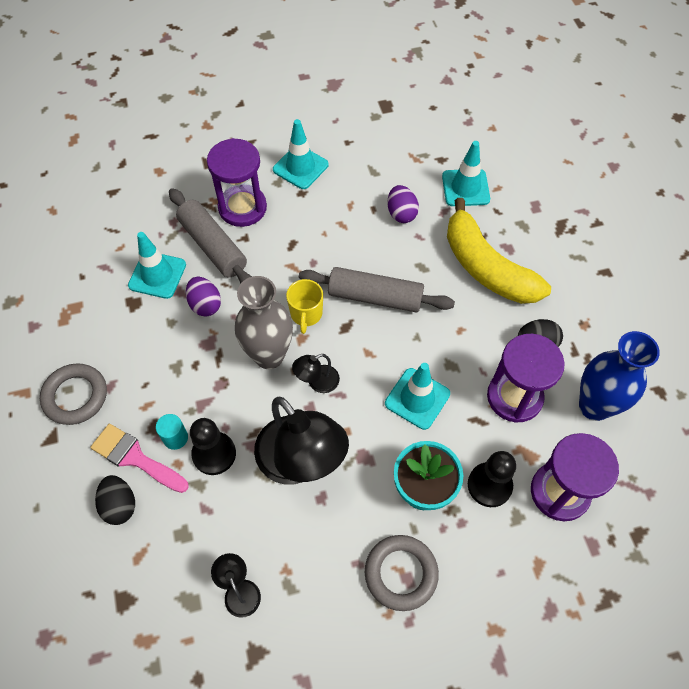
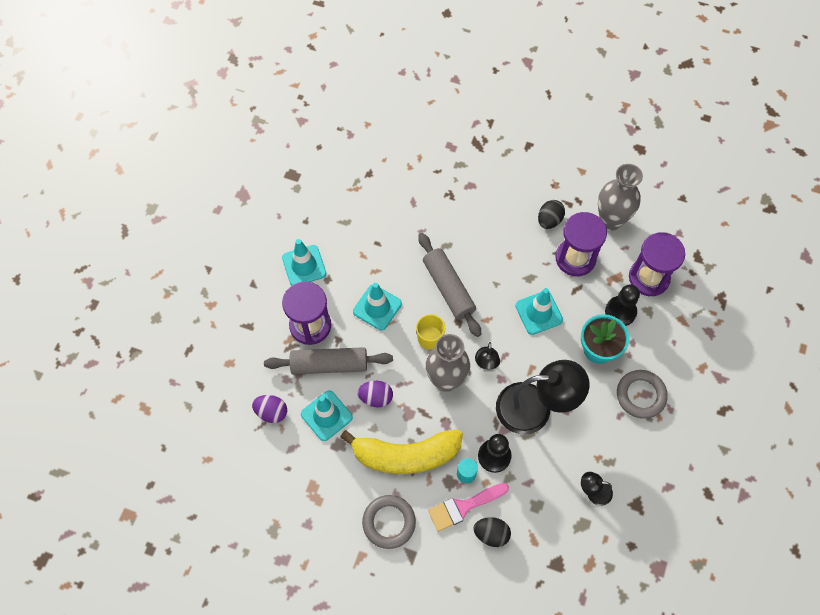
camera: 55 degrees left, 5 degrees up
(375, 297) = (448, 288): grey rolling pin -> grey rolling pin turned 75 degrees counterclockwise
(401, 213) = (395, 229): purple egg -> purple egg (271, 412)
(465, 188) = (404, 176): turquoise traffic cone -> turquoise traffic cone (377, 307)
(486, 267) = (475, 208): yellow banana -> yellow banana (406, 455)
(594, 406) = (610, 220): blue vase -> grey vase

